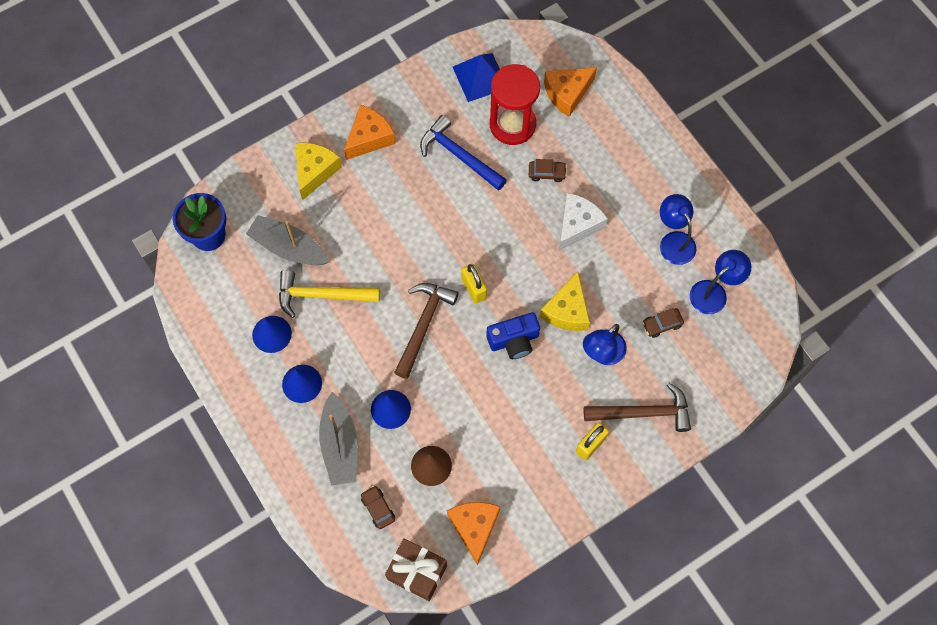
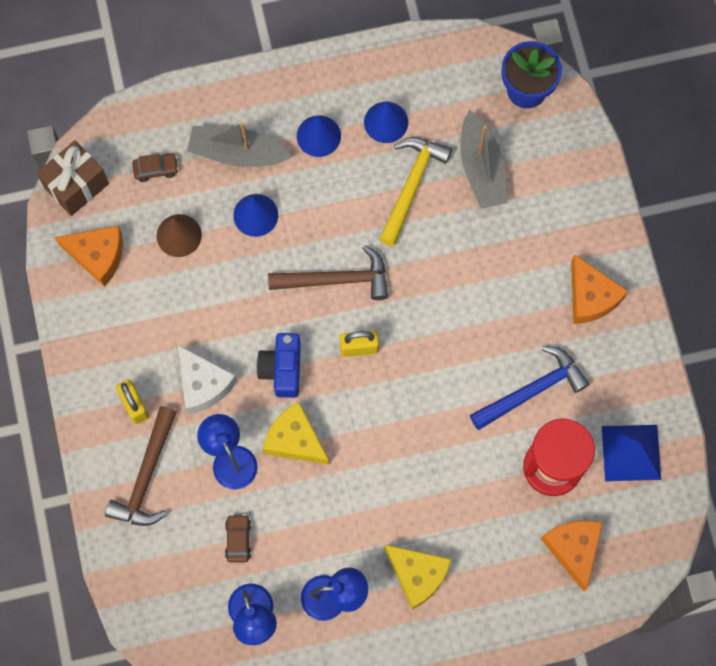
camera: 110 degrees right, 5 degrees up
(289, 247) = (481, 168): grey boat -> grey boat turned 120 degrees clockwise
(315, 171) = (567, 223): yellow cheese -> yellow cheese (417, 575)
(424, 325) = (336, 280): brown hammer -> brown hammer turned 45 degrees counterclockwise
(547, 173) = (474, 483): brown car -> none
(577, 225) = (395, 493): white cheese -> white cheese (203, 384)

